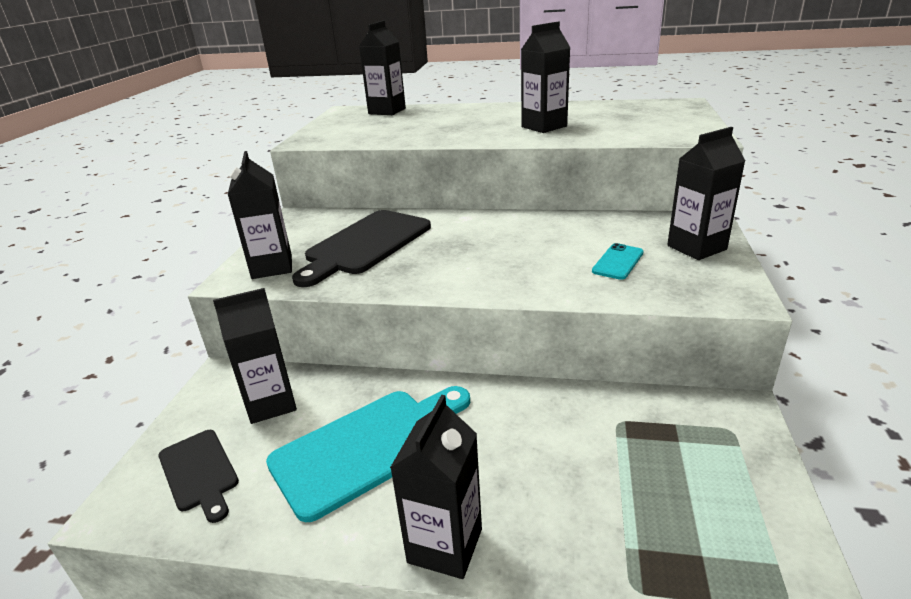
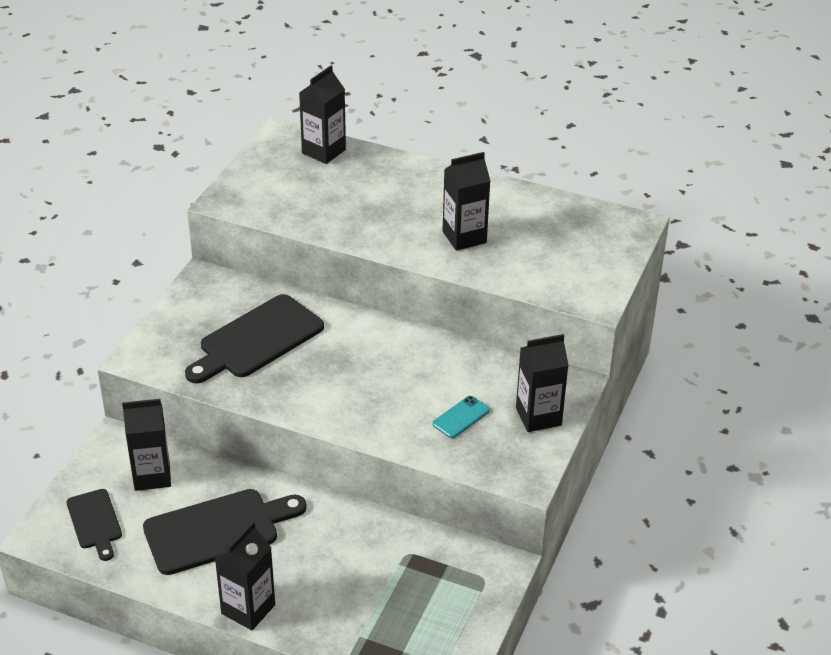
camera: 10 degrees right, 10 degrees up
(272, 267) = (170, 350): black carton -> none
(368, 447) = (218, 530): turquoise cutting board -> black cutting board

